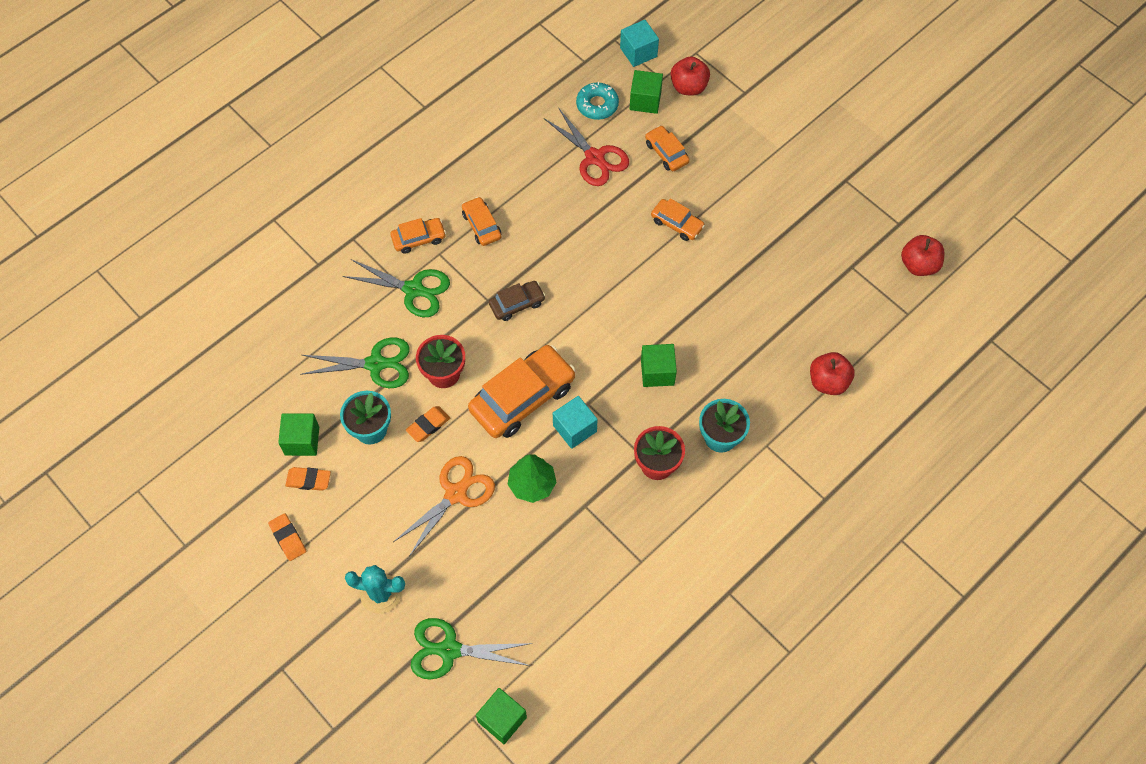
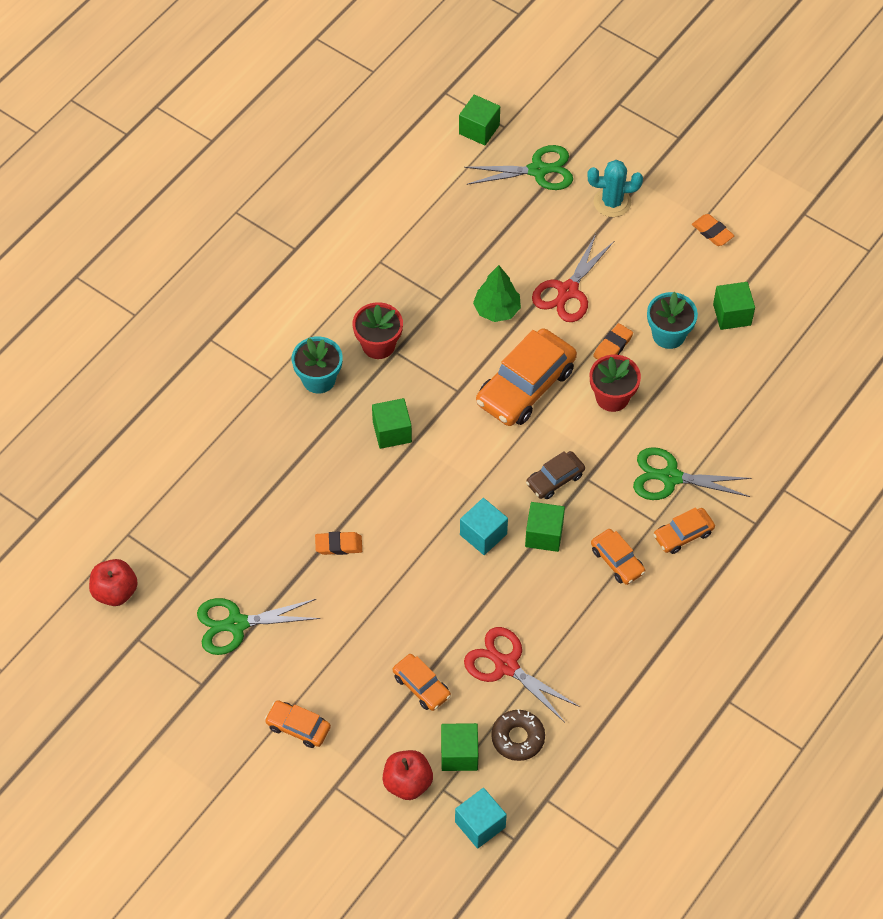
camera: 170 degrees right, 5 degrees down
(308, 480) = (712, 282): orange eraser -> orange eraser (338, 545)
(375, 364) = (685, 396): green scissors -> green scissors (237, 624)
(455, 494) = (568, 291): orange scissors -> red scissors
(539, 257) = (544, 535): none -> green cube
(574, 428) = (466, 365): turquoise cube -> turquoise cube (483, 534)
(597, 105) = (518, 738): turquoise donut -> brown donut
(677, 223) = (395, 598): orange car -> orange car (298, 727)
(828, 382) = (212, 449): red apple -> none

